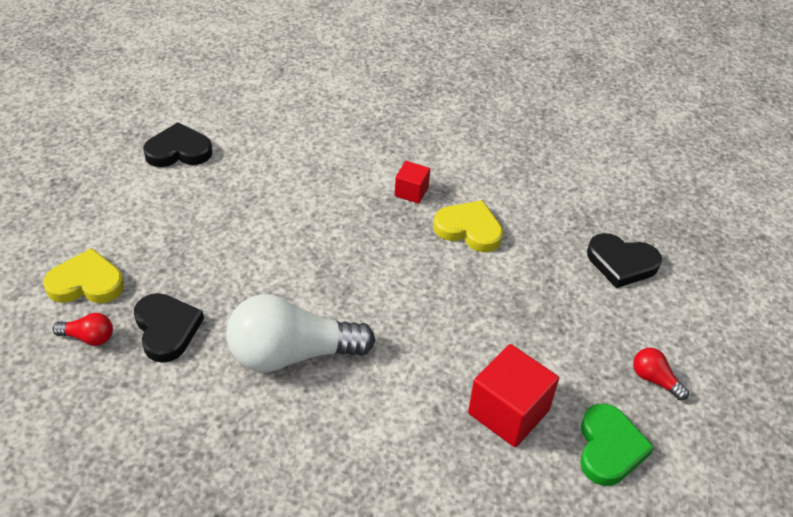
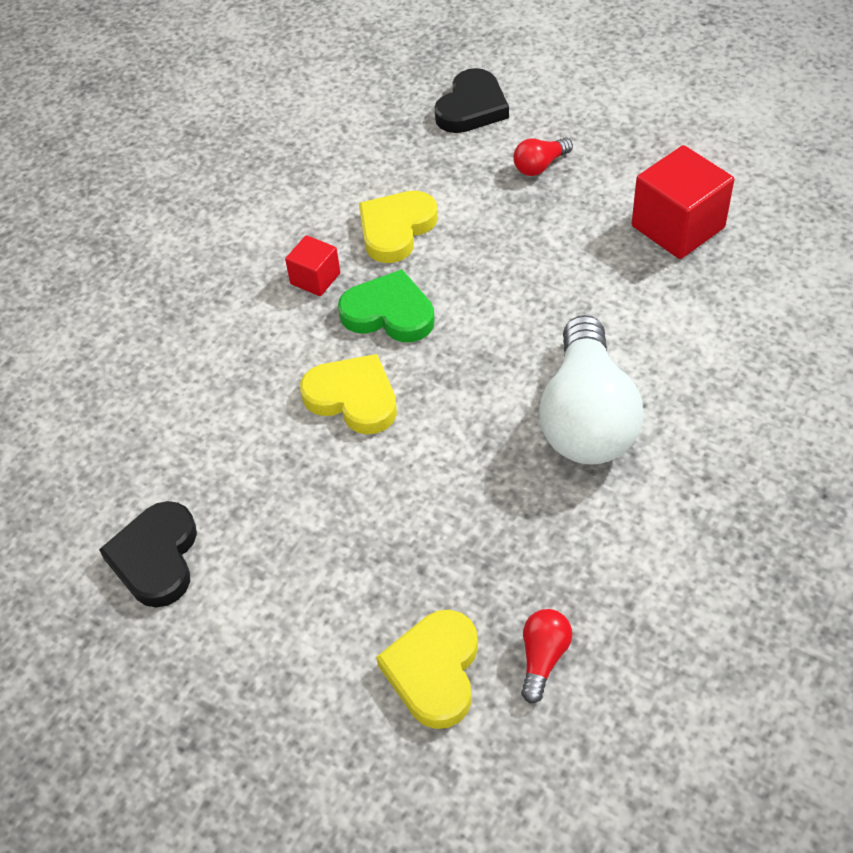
camera: 75 degrees left, 5 degrees up
(167, 329) = (535, 559): black heart -> none
(304, 223) = (353, 398): none -> yellow heart
(609, 448) = (723, 157): green heart -> green heart (389, 313)
(654, 379) = (637, 111): red light bulb -> red light bulb (540, 166)

